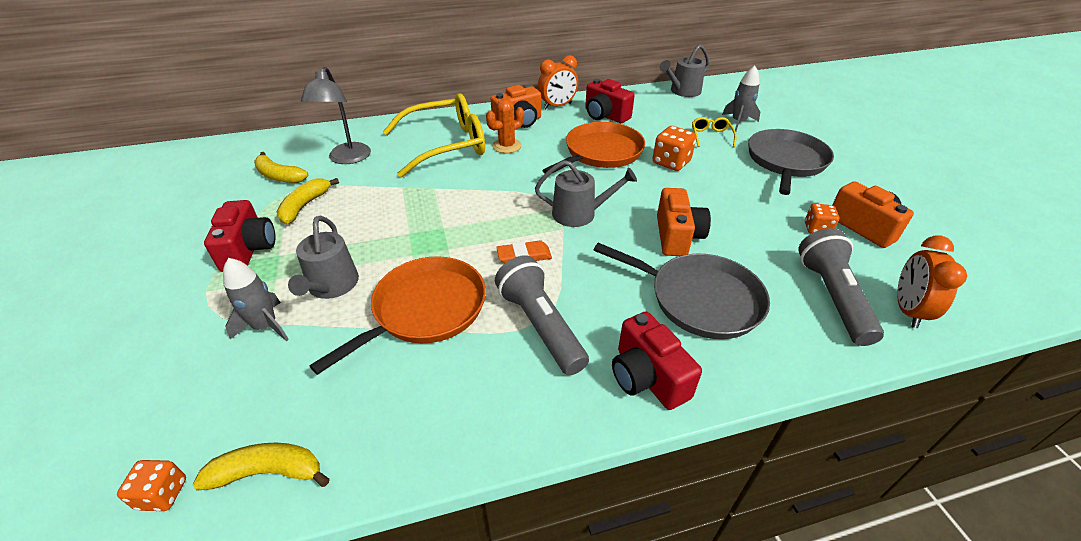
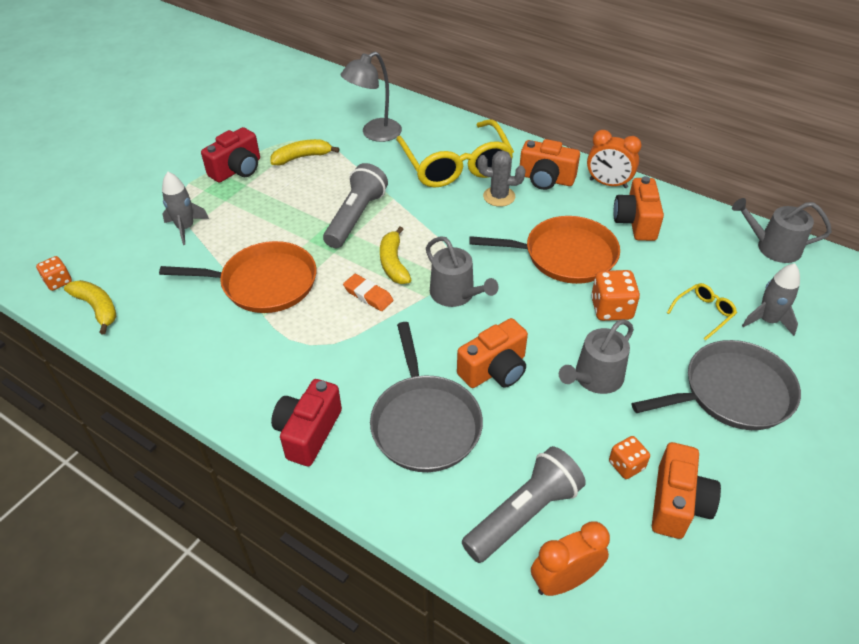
camera: 50 degrees right, 5 degrees up
(279, 176) = (318, 122): yellow banana -> yellow banana (393, 263)
(331, 286) = (243, 227): grey watering can -> grey watering can (595, 378)
(447, 145) = (456, 165): yellow glasses -> yellow glasses turned 45 degrees clockwise
(507, 146) = (499, 196): orange cactus -> grey cactus
(540, 326) = (304, 348): grey flashlight -> grey flashlight (356, 217)
(605, 115) = (636, 222): red camera -> orange camera

